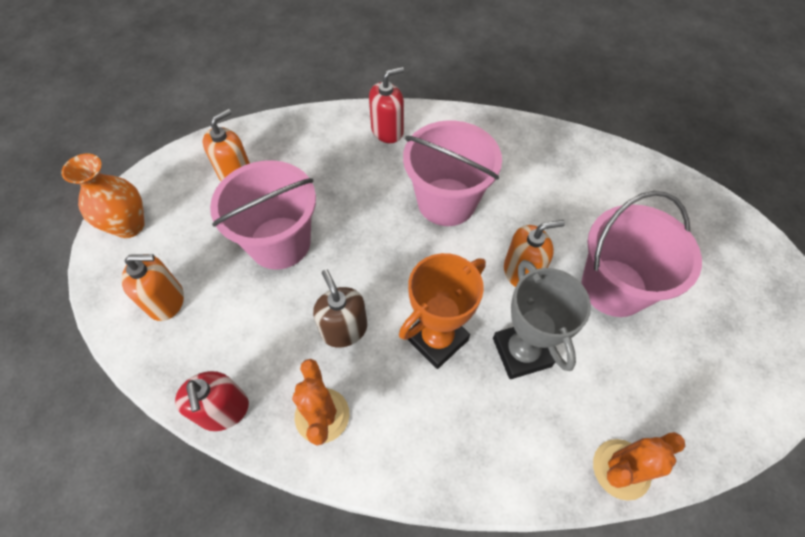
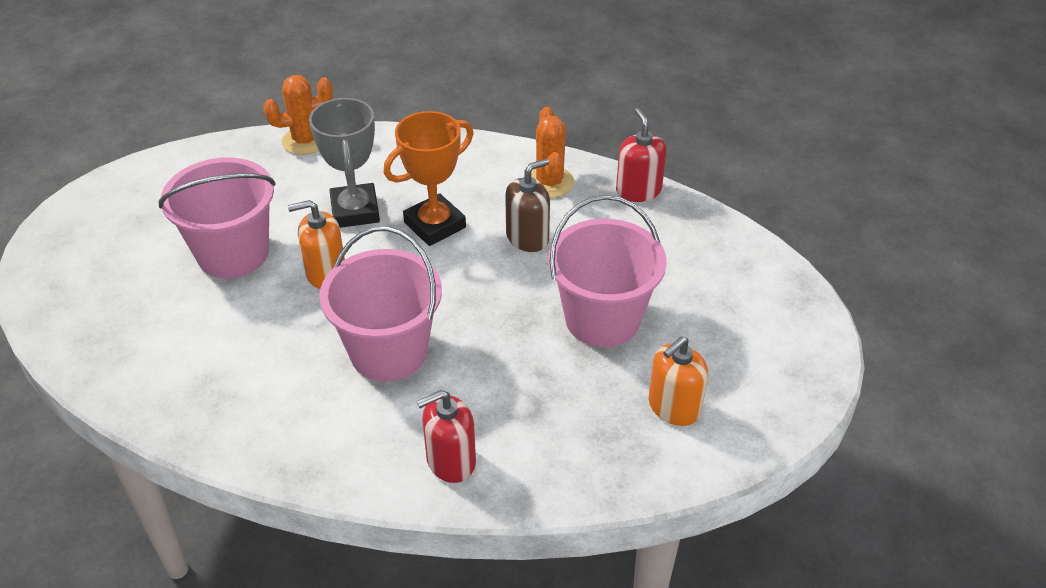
camera: 175 degrees left, 15 degrees down
(129, 226) = (796, 350): orange vase -> none
(166, 301) = (720, 272): orange soap dispenser -> none
(344, 329) = (527, 237): brown soap dispenser -> brown soap dispenser turned 105 degrees counterclockwise

